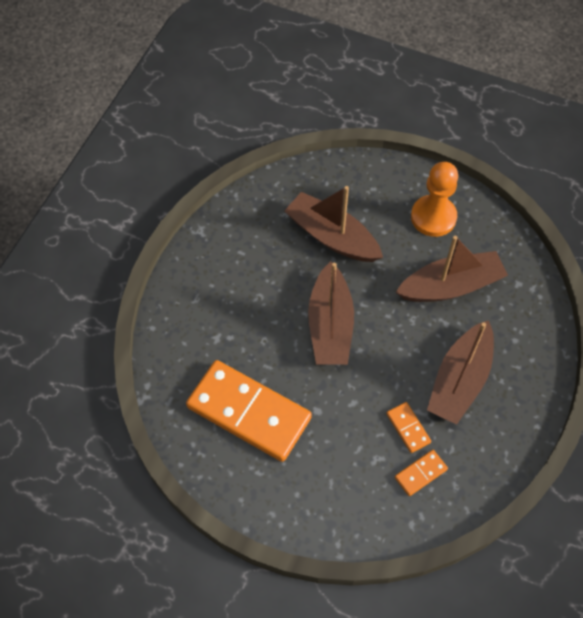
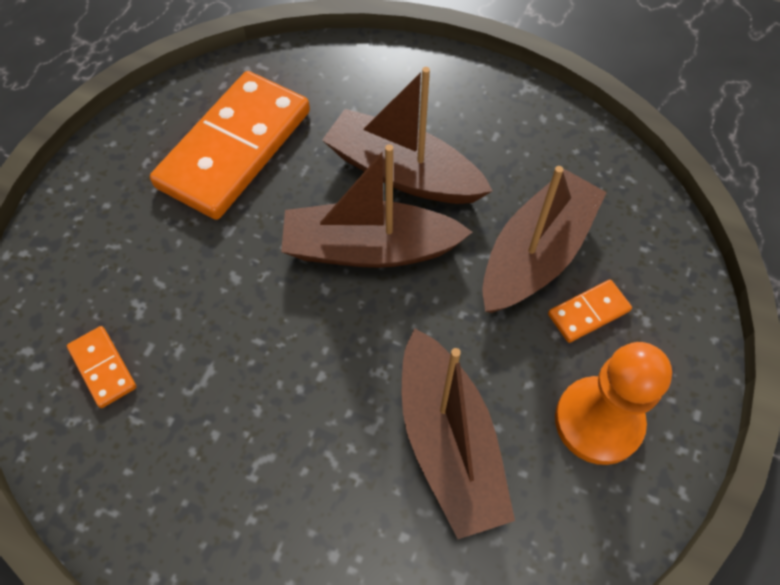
camera: 90 degrees right, 0 degrees up
(408, 428) = (181, 353): orange domino -> orange domino (588, 312)
(460, 380) = (258, 443): brown boat -> brown boat (403, 173)

